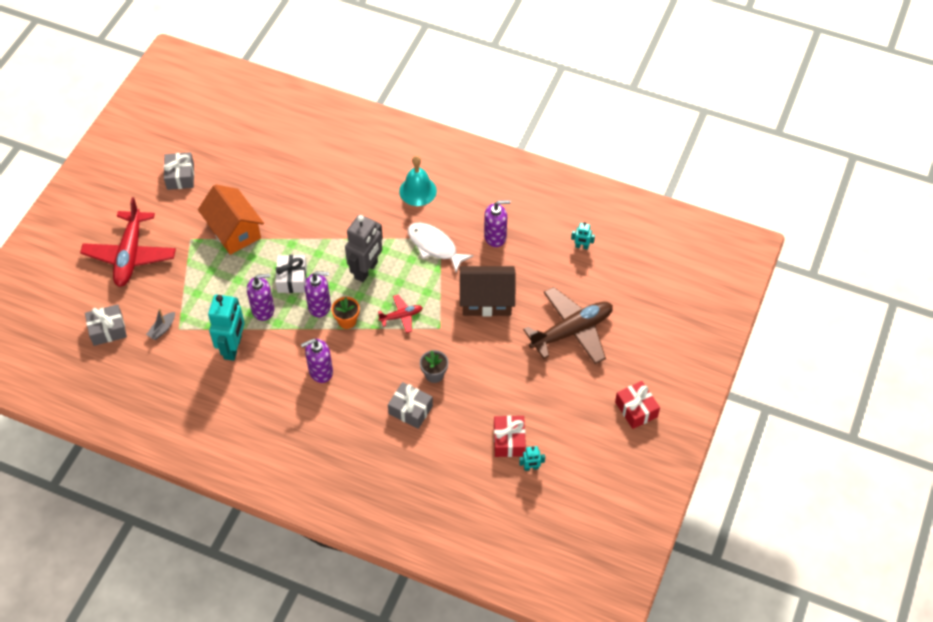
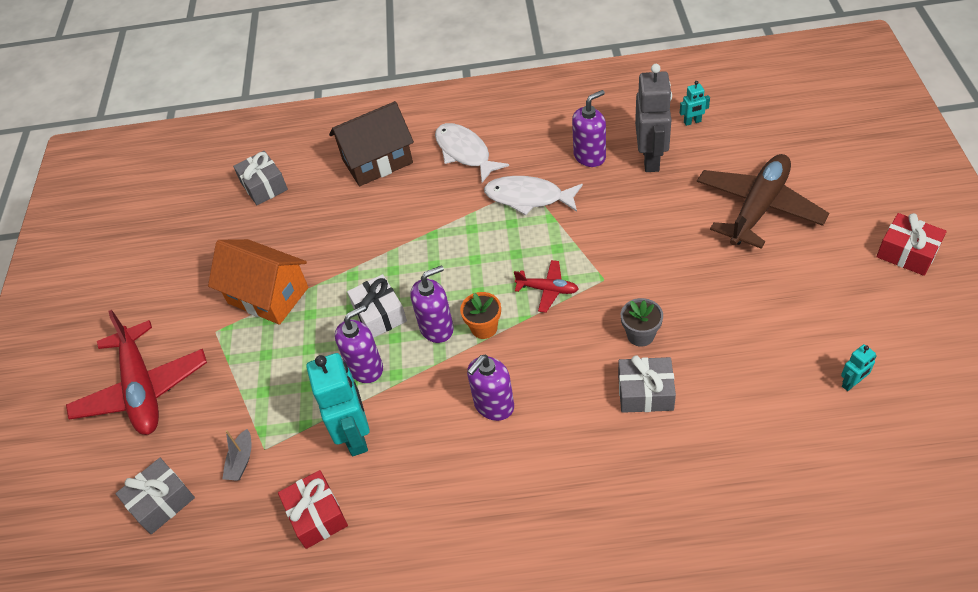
camera: 20 degrees left, 5 degrees down
(180, 176) = (160, 268): grey gift -> grey gift (264, 186)
(366, 270) = (466, 260): grey robot -> grey robot (651, 159)
(401, 316) = (547, 289): red plane -> red plane turned 60 degrees clockwise
(418, 191) = (465, 152): turquoise bell -> white fish
(487, 300) = (634, 223): brown house -> brown house (377, 161)
(509, 441) = (796, 365): red gift -> red gift (317, 515)

